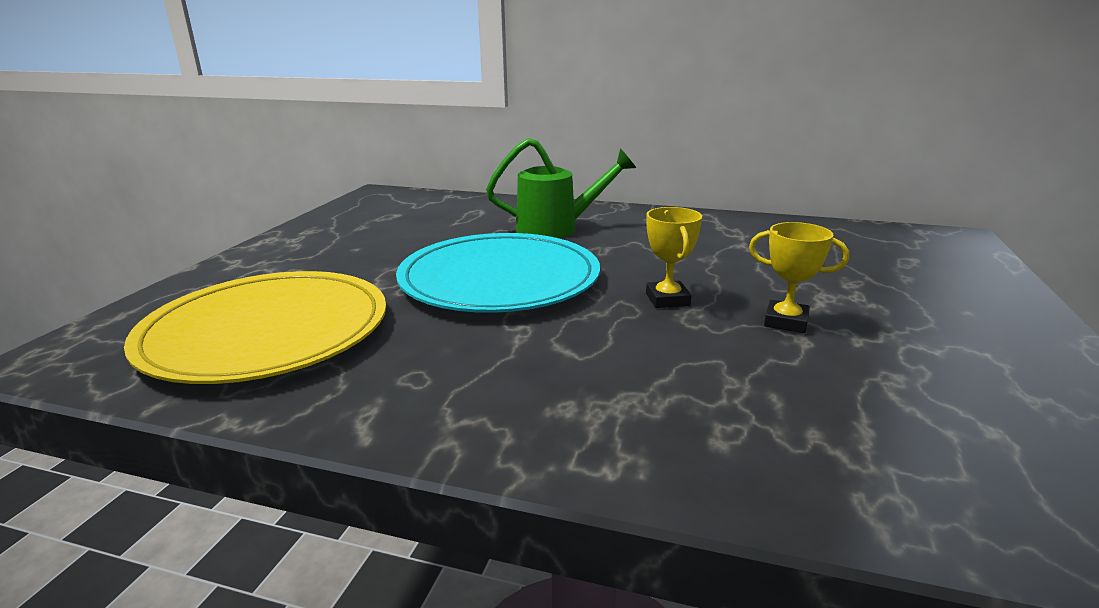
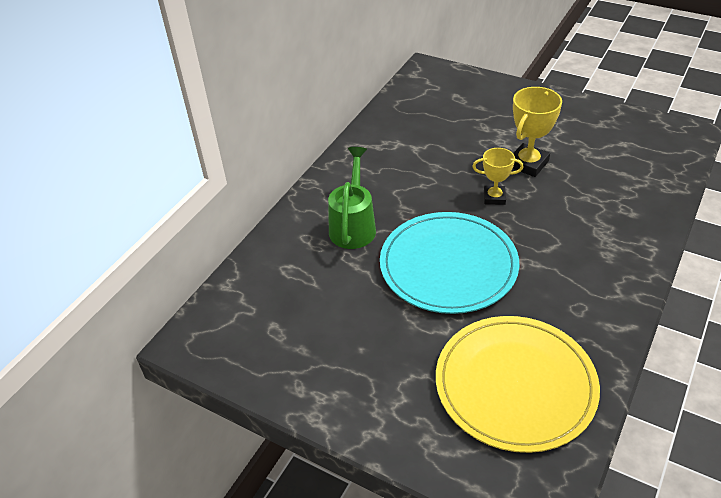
camera: 75 degrees left, 20 degrees up
(786, 322) = (528, 164): yellow trophy -> yellow trophy, size x1.55

